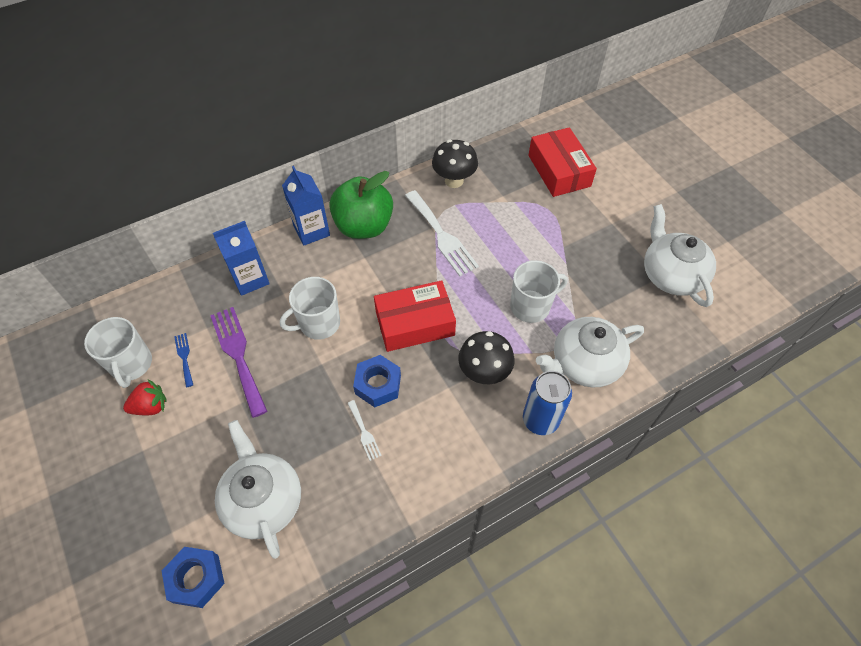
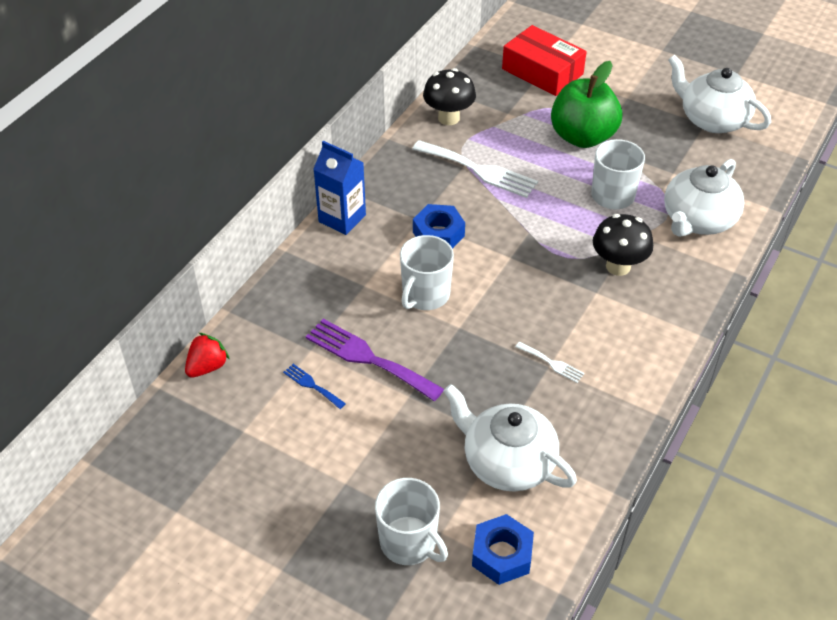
camera: 30 degrees left, 10 degrees down
(131, 364) = (259, 417): white mug -> white mug (409, 542)
(151, 406) = (317, 443): red strawberry -> red strawberry (207, 367)
(250, 279) = (317, 287): blue carton -> none
(364, 226) = (393, 193): green apple -> green apple (582, 137)
(378, 384) = (529, 319): blue nut -> blue nut (438, 234)
(415, 323) = (519, 254): red box -> none
(540, 420) = (698, 280): blue can -> none

